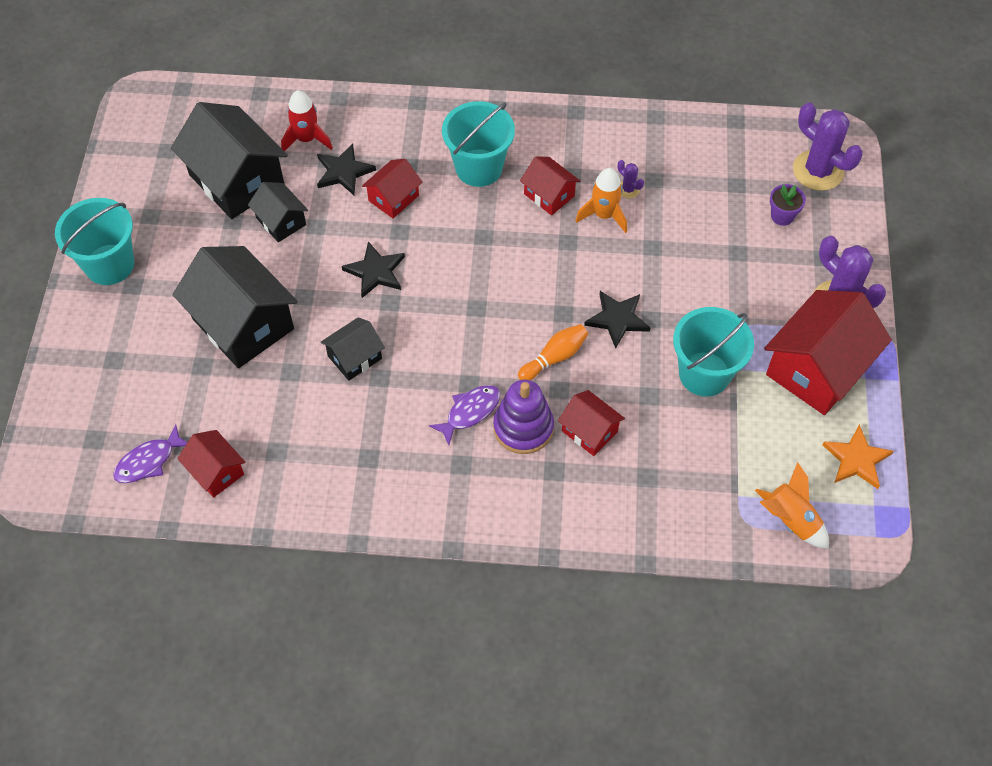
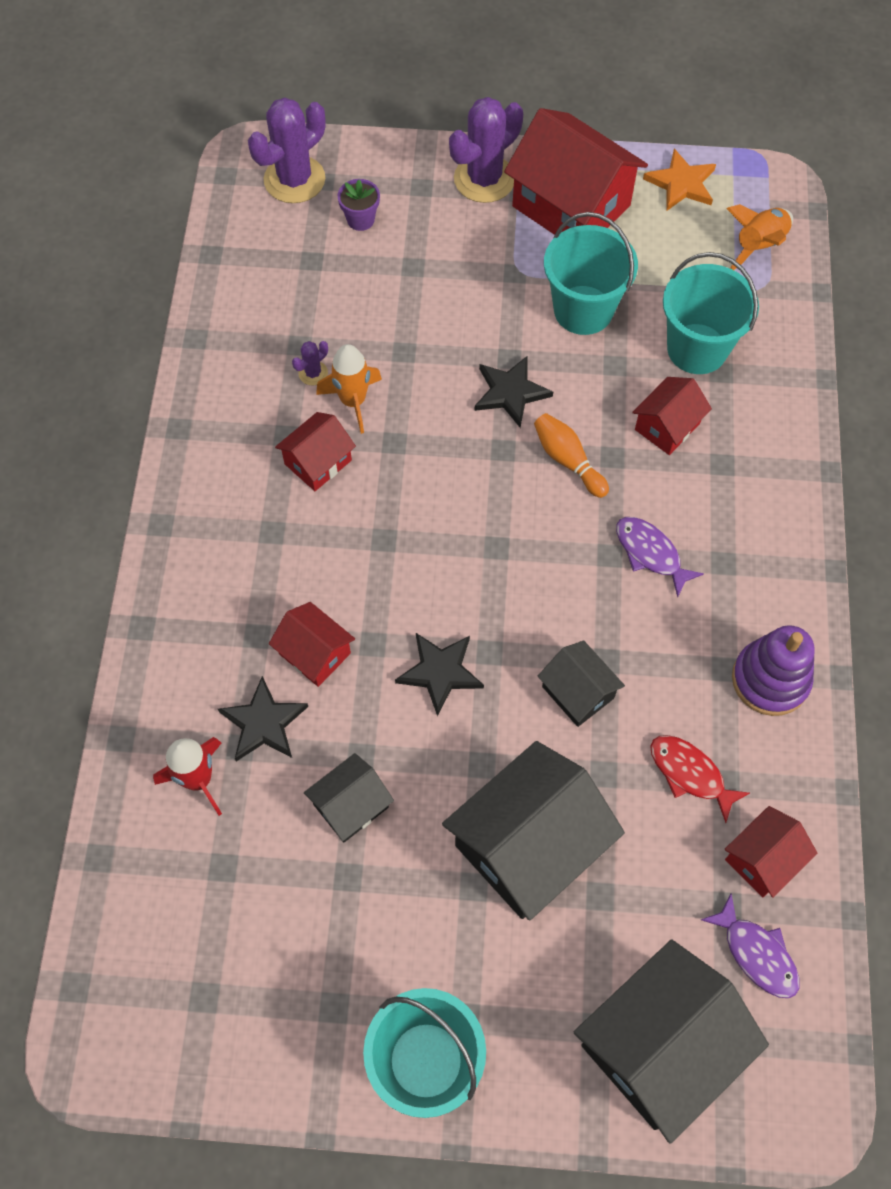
camera: 90 degrees left, 5 degrees up
(237, 180) = (270, 878): black house -> black house (659, 1045)
(285, 428) = (690, 774): none -> red fish
(479, 168) = (267, 546): turquoise bucket -> turquoise bucket (697, 349)
(523, 427) = (668, 495): purple stacking toy -> purple stacking toy (770, 679)

